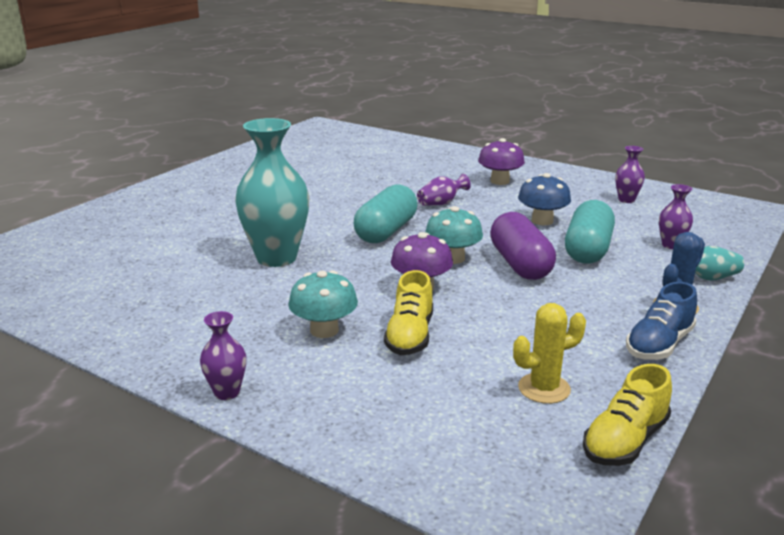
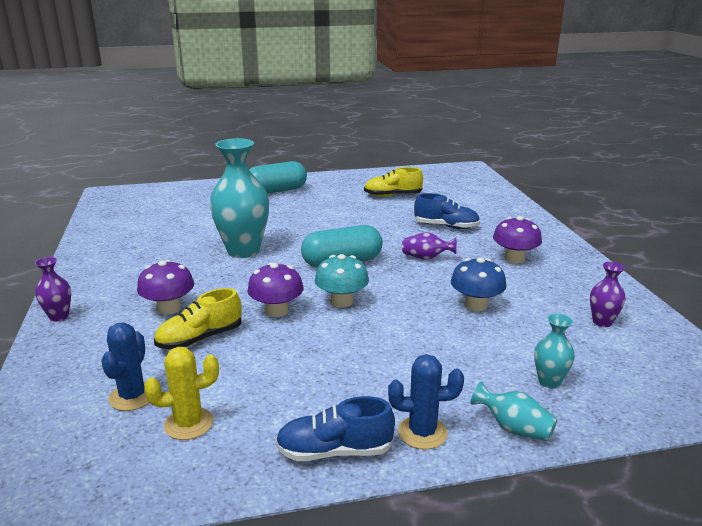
camera: 45 degrees right, 0 degrees up
(324, 330) = (169, 308): turquoise mushroom -> purple mushroom
(404, 175) = (446, 226): none -> blue shoe
(460, 400) = (132, 396): none -> blue cactus
(520, 264) = (378, 330): purple capsule -> none
(544, 388) = (189, 424): yellow cactus -> yellow cactus turned 45 degrees counterclockwise
(587, 250) = (459, 346): turquoise capsule -> turquoise capsule (276, 191)
(625, 441) = (148, 495): yellow shoe -> yellow shoe (392, 195)
(671, 245) = (549, 382): purple vase -> turquoise vase

